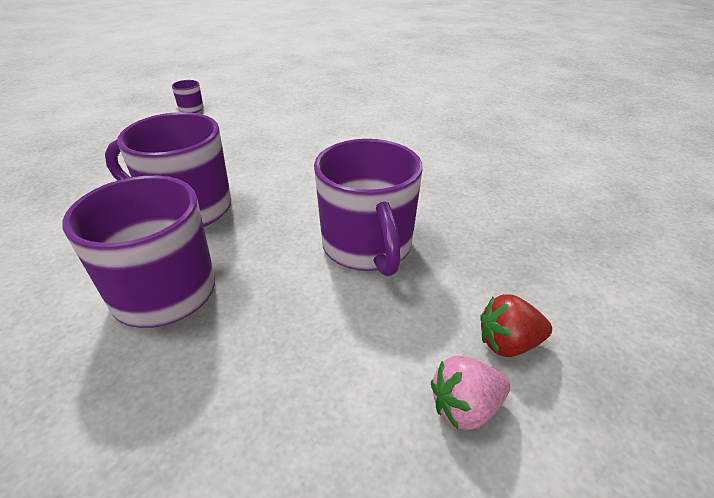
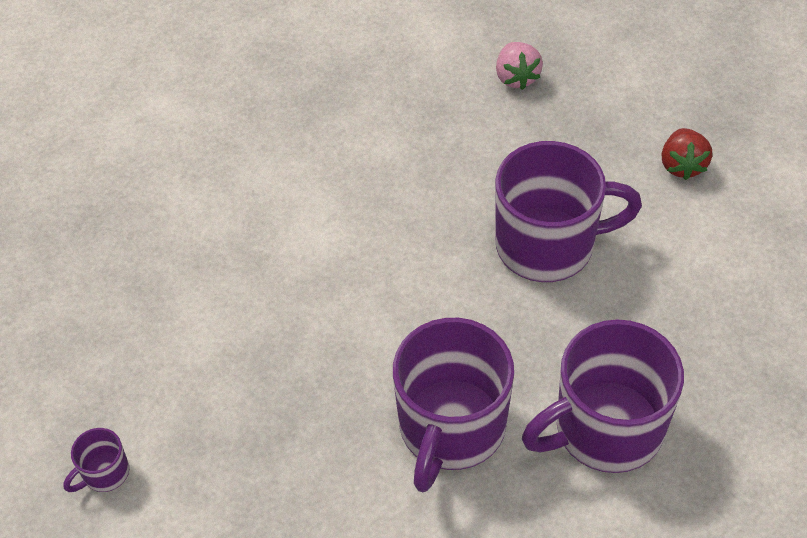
camera: 80 degrees left, 15 degrees up
(465, 408) = (742, 207): pink strawberry -> pink strawberry (516, 77)

